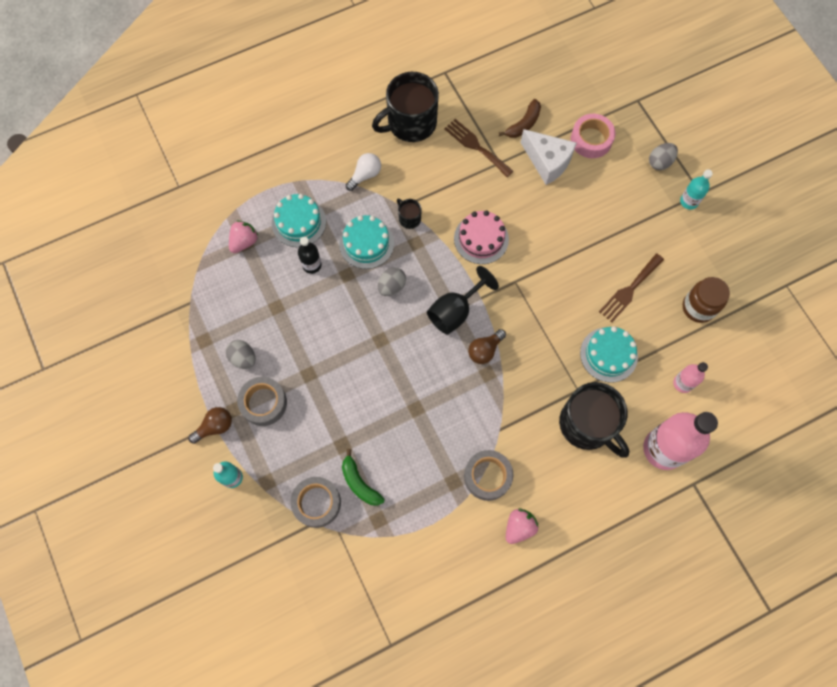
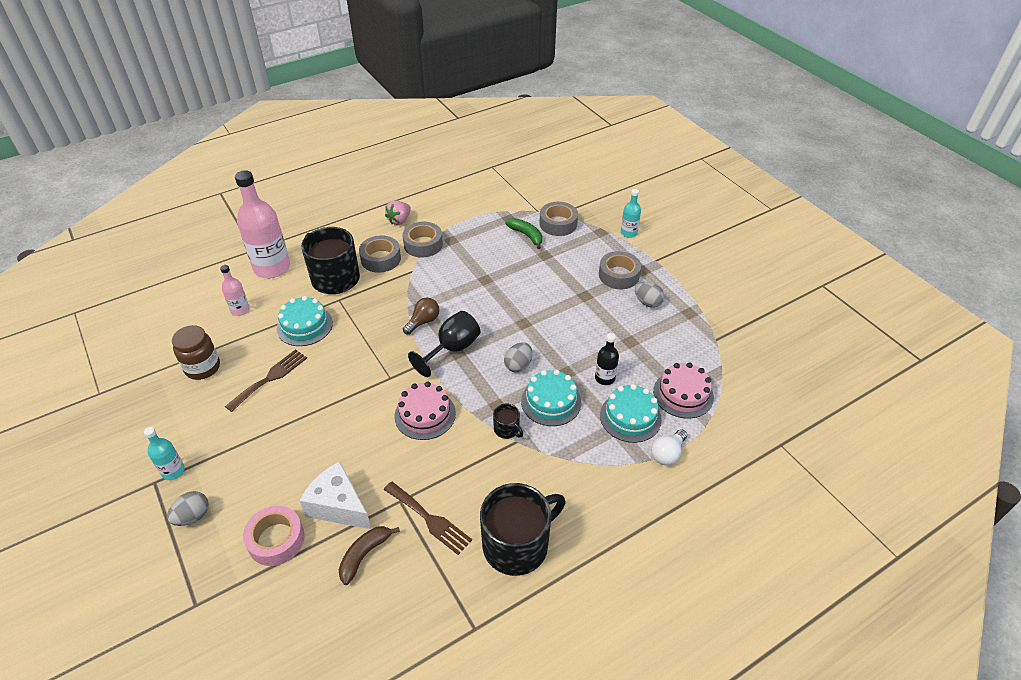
camera: 175 degrees right, 25 degrees down
(215, 427) = (654, 259): brown light bulb -> none
(244, 242) = (683, 394): pink strawberry -> pink cake
(365, 175) = (565, 473): white light bulb -> white light bulb (667, 454)
(537, 454) = (381, 259): none -> grey tape

